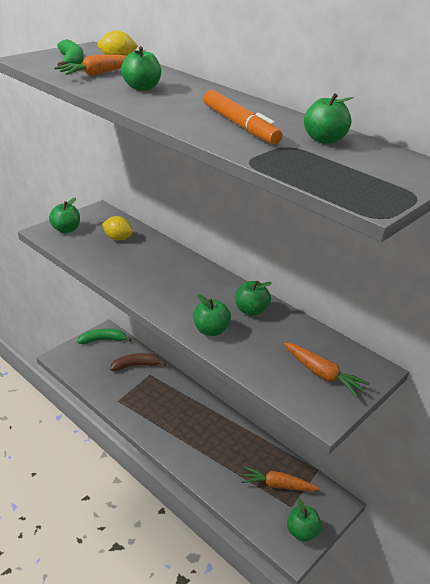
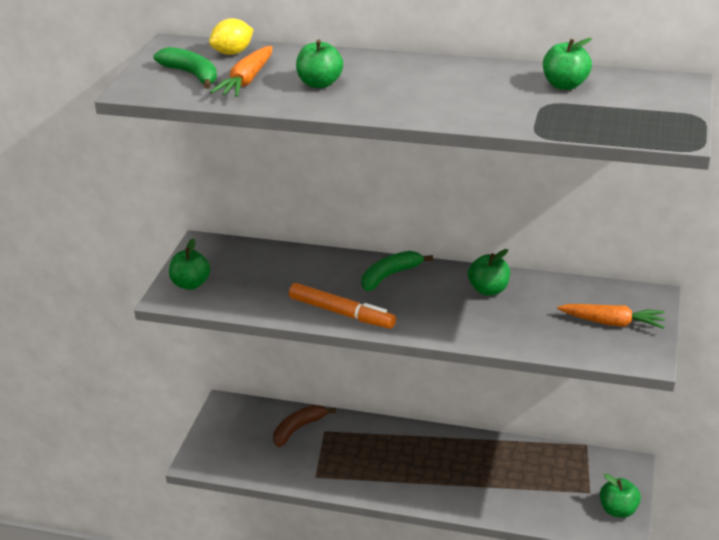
camera: 25 degrees left, 0 degrees up
(103, 340) = (230, 417): green banana -> green banana (390, 275)
(118, 238) = (264, 270): yellow lemon -> none
(211, 330) = (471, 327): green apple -> none
(240, 125) = (475, 96): orange marker -> orange marker (341, 313)
(277, 485) = (560, 479): orange carrot -> none

